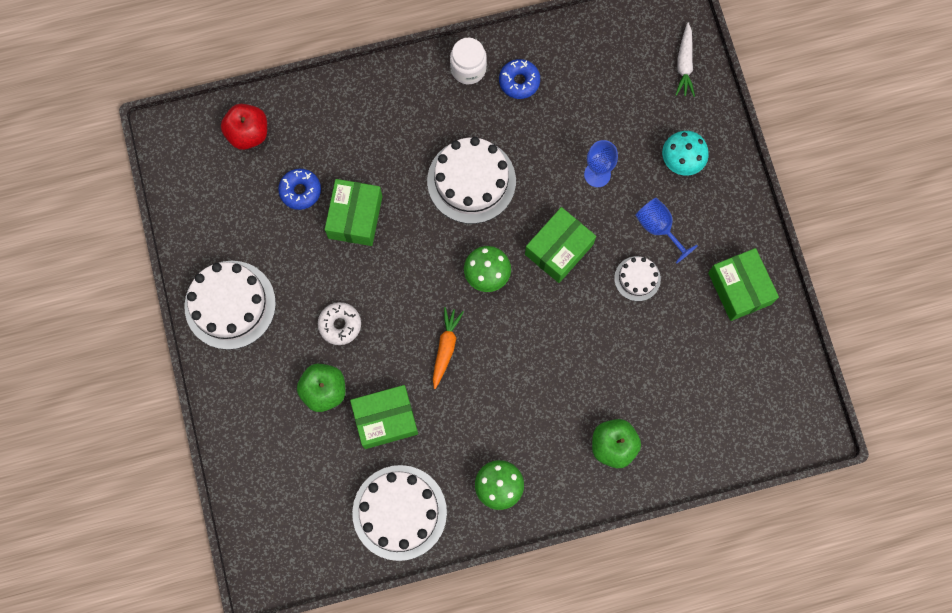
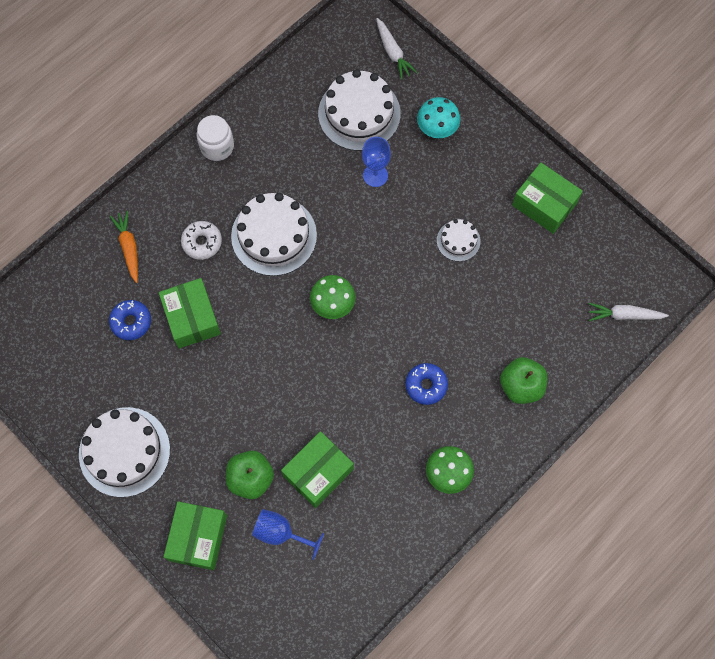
camera: 30 degrees left, 5 degrees down
(248, 133) = (56, 298): red apple -> none
(340, 325) = (232, 415): white donut -> white donut (202, 242)
(399, 512) = (377, 544): white cake -> white cake (359, 113)
(446, 347) = (334, 384): orange carrot -> orange carrot (129, 247)
(519, 81) = (266, 135): blue donut -> blue donut (426, 385)
(559, 249) = (380, 252): green box -> green box (198, 538)
(658, 228) = (451, 191): blue goblet -> blue goblet (281, 533)
(750, 434) = (624, 315): none -> white carrot

